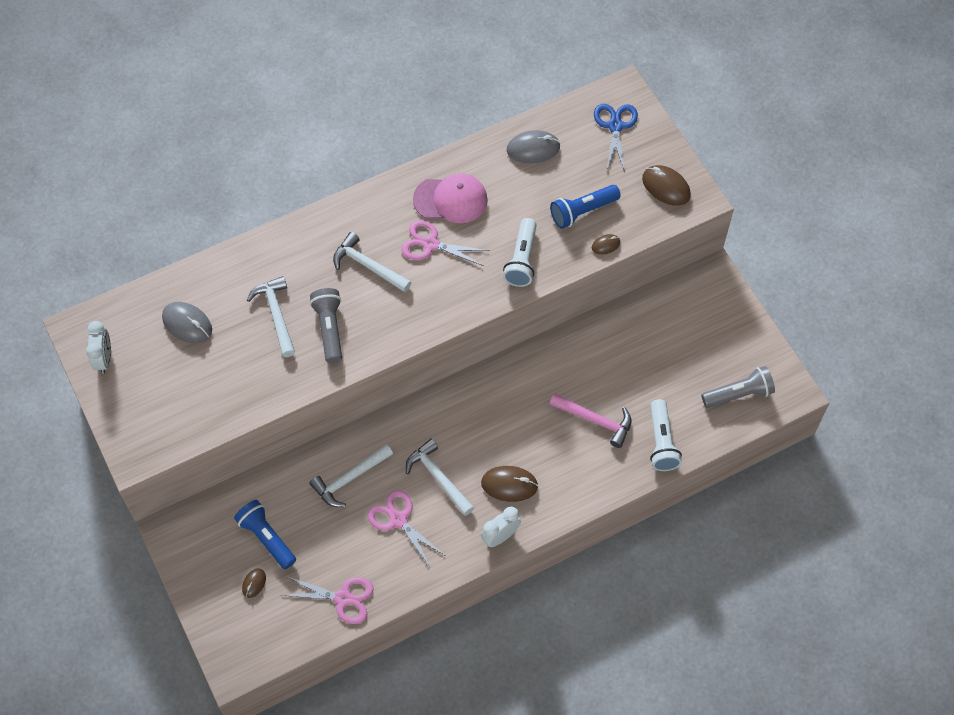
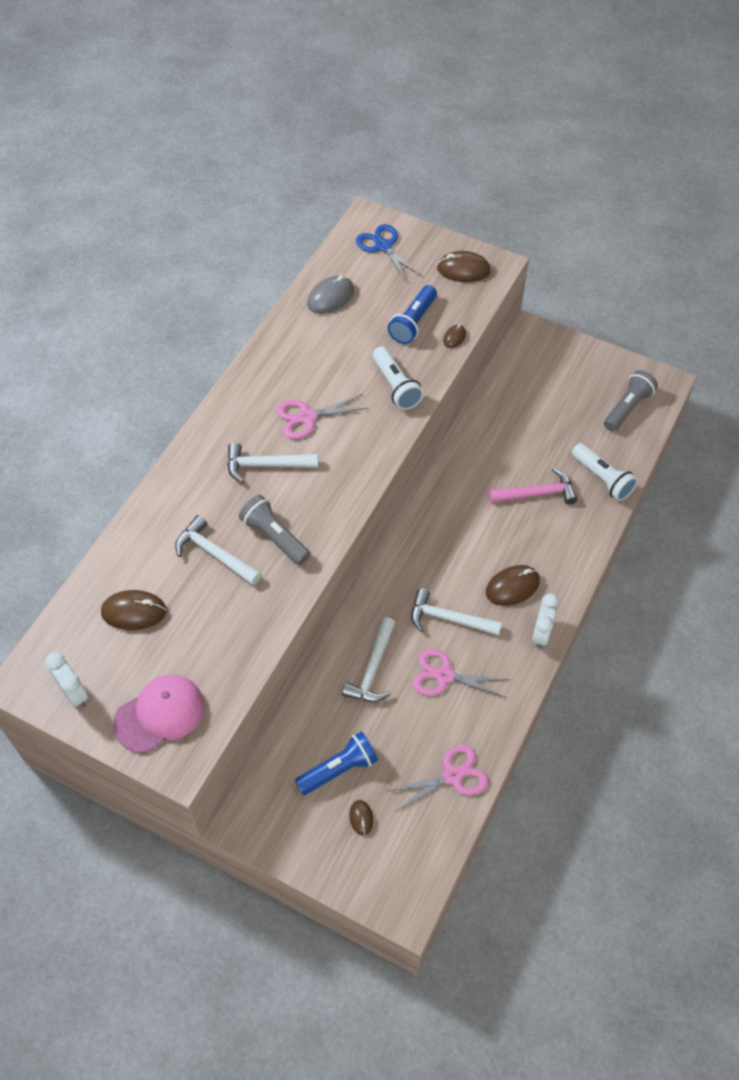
camera: 35 degrees left, 5 degrees down
(187, 324) = (134, 612): grey mouse -> brown mouse
(266, 537) = (339, 769): blue flashlight -> blue flashlight turned 135 degrees clockwise
(451, 200) = (294, 373): pink cap -> pink cap (160, 714)

